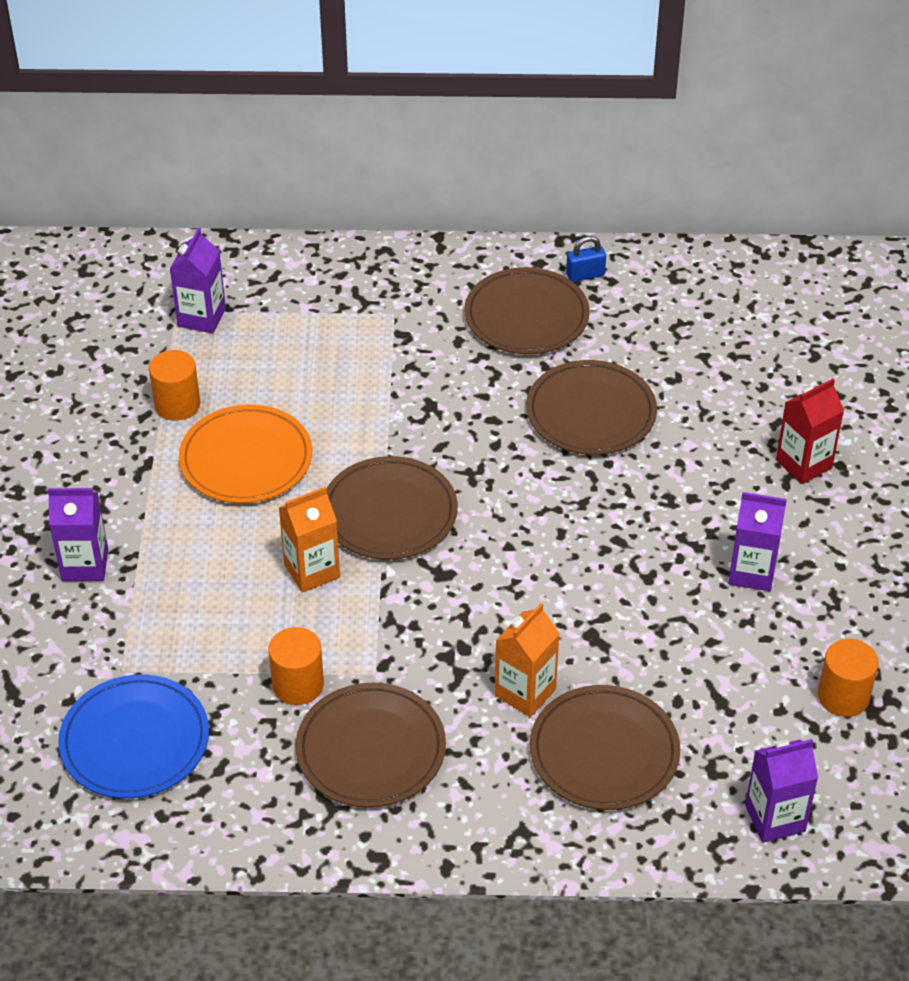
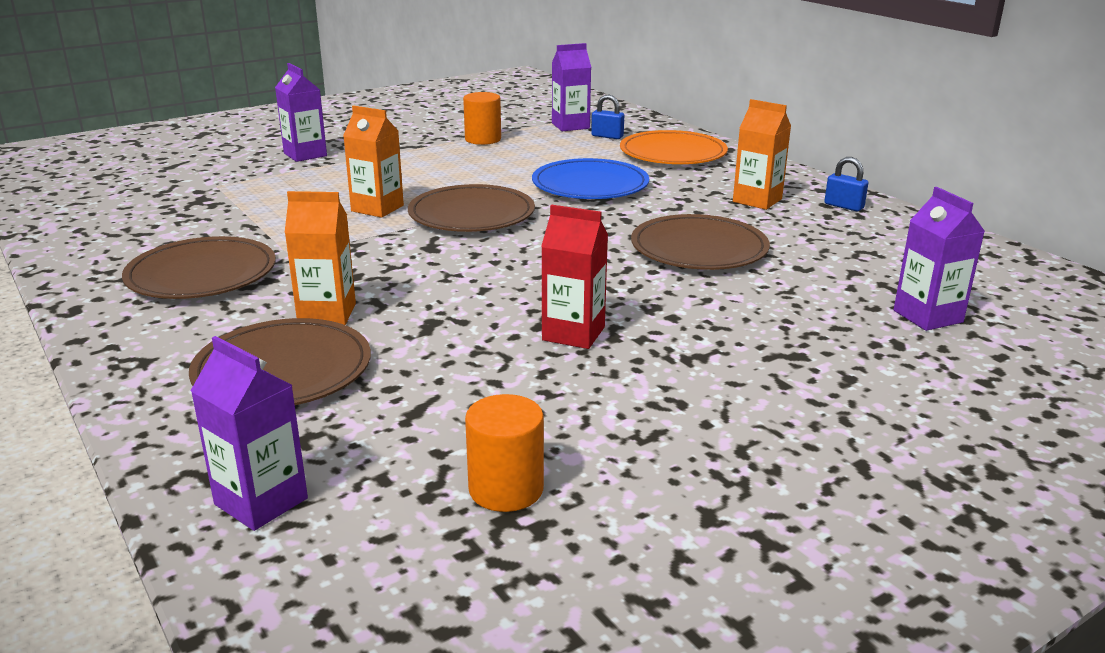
camera: 55 degrees right, 20 degrees down
(135, 741) = (150, 204): blue plate -> blue plate (590, 185)
(246, 459) = (461, 165): orange plate -> orange plate (673, 153)
(264, 310) = (607, 136): none -> blue padlock
(298, 685) = (252, 234): orange cylinder -> none
(526, 316) = (757, 200): brown plate -> orange carton
(752, 572) = (620, 374): purple carton -> purple carton (927, 316)
(804, 464) = (813, 357): red carton -> red carton (573, 334)

